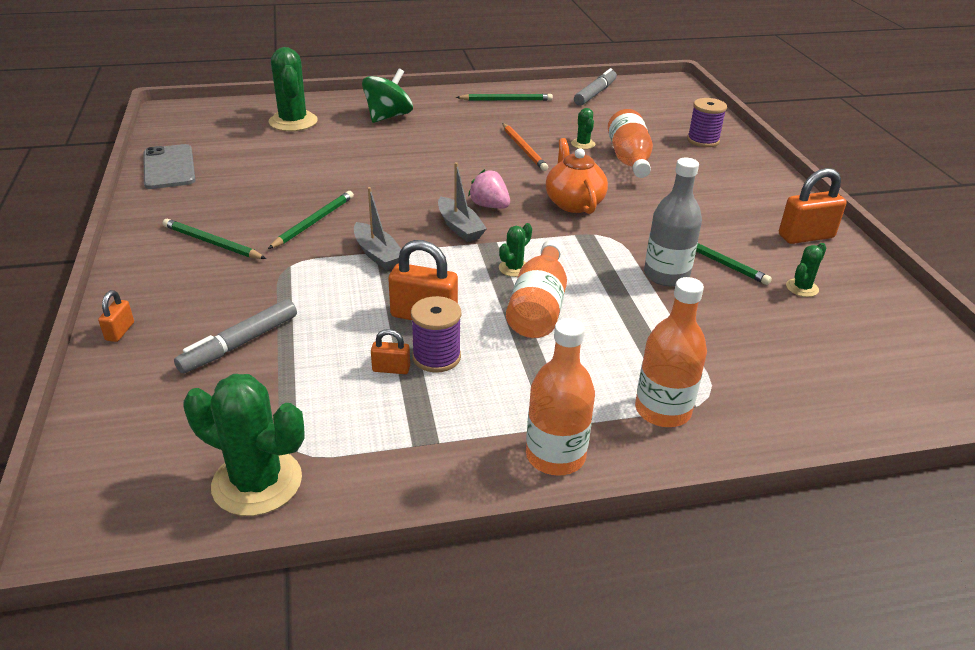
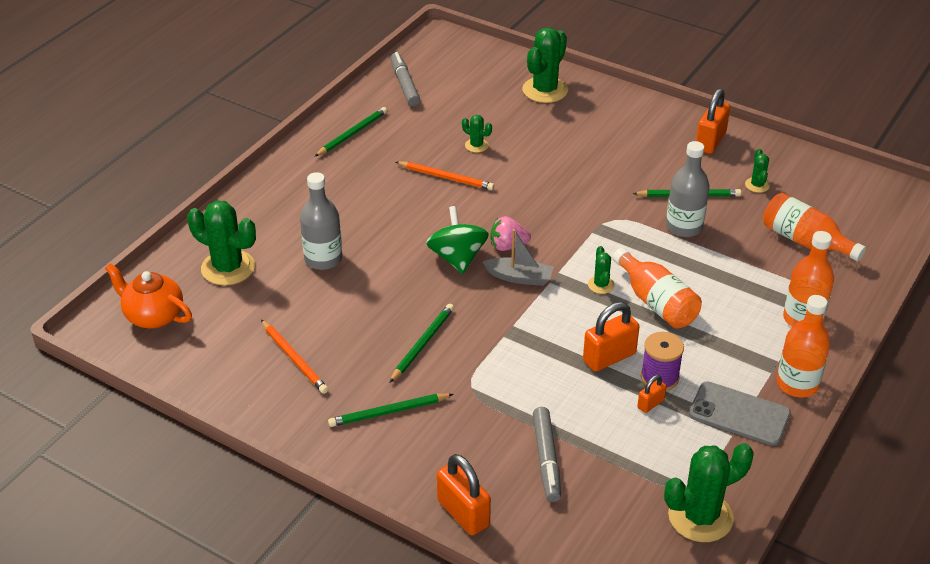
camera: 45 degrees left, 5 degrees up
(120, 331) = (463, 513): orange padlock -> orange padlock, size x1.91
(169, 167) = (221, 380): grey phone -> grey phone (739, 414)
(227, 182) = (294, 359): none -> orange pencil
(314, 222) = (422, 344): green pencil -> green pencil turned 45 degrees clockwise
(354, 146) = (323, 259): none -> grey bottle
(377, 254) = (508, 337): grey boat -> none
(388, 117) = (293, 211): green spinning top -> green spinning top (457, 258)
(573, 203) = (553, 206): orange teapot -> orange teapot (153, 316)
(629, 159) = (527, 141): orange bottle -> orange bottle (805, 241)
(703, 140) = (545, 90): purple spool -> green cactus

